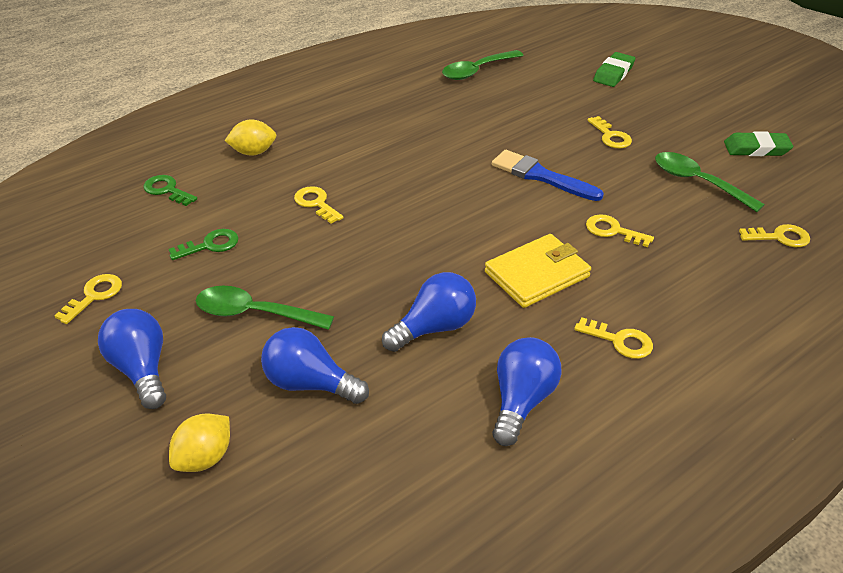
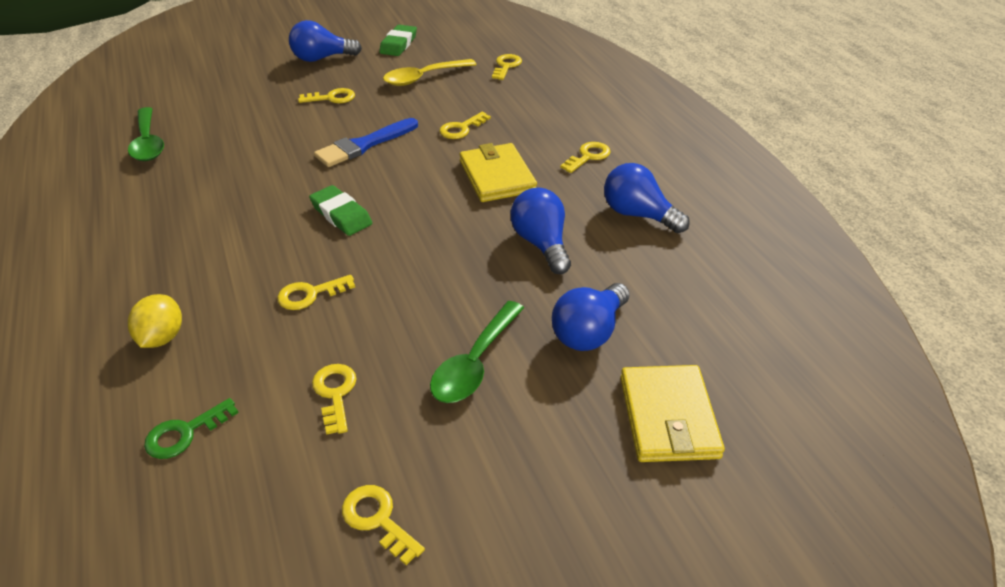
camera: 75 degrees left, 0 degrees up
(142, 369) = (531, 468): blue light bulb -> blue light bulb (322, 58)
(205, 458) = (668, 417): yellow lemon -> yellow wallet
(210, 245) = (335, 393): green key -> yellow key
(613, 73) = (234, 72): green eraser -> green eraser (341, 215)
(697, 182) = (423, 78): green spoon -> yellow spoon

